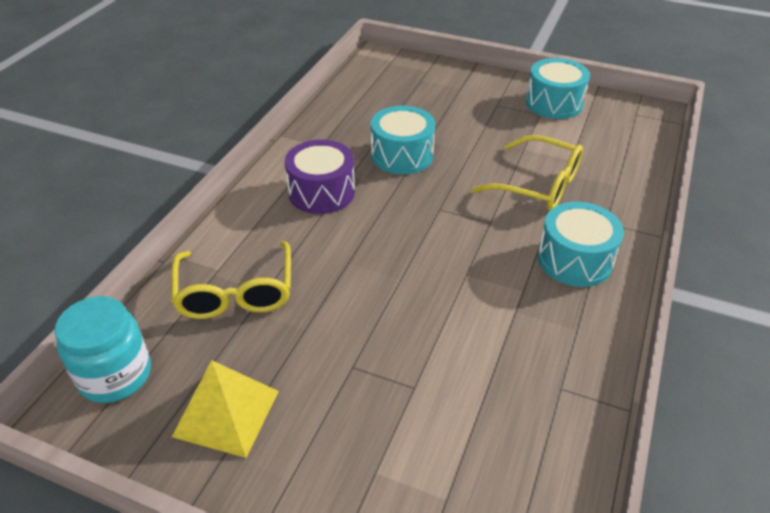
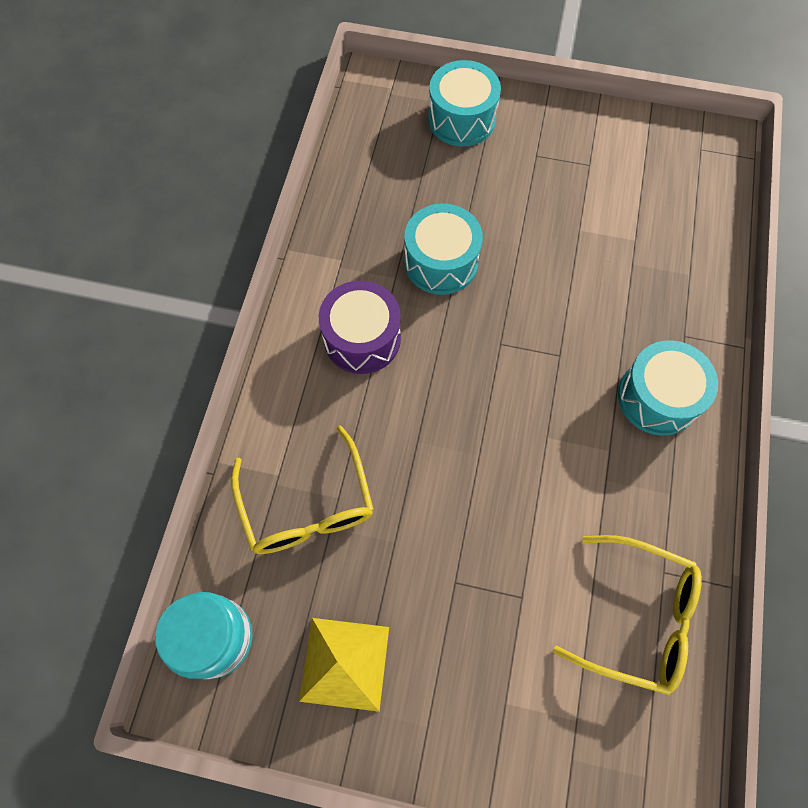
camera: 10 degrees left, 25 degrees up
(538, 185) = (603, 288): yellow glasses -> yellow glasses (638, 617)
(554, 103) = (603, 143): turquoise drum -> turquoise drum (461, 119)

